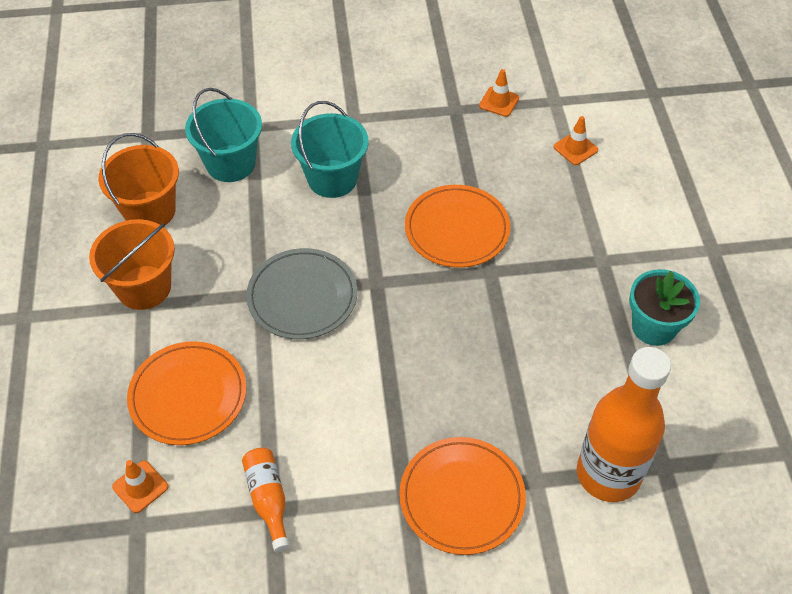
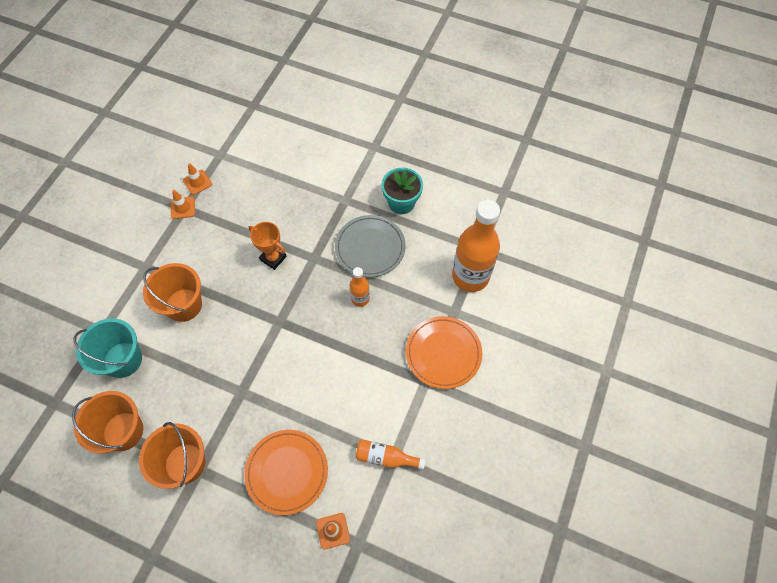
camera: 60 degrees left, 10 degrees up
(302, 297) = (260, 368): grey plate -> grey plate (370, 247)
(332, 179) = (184, 305): turquoise bucket -> orange bucket
(457, 229) = (273, 258): orange plate -> orange trophy
(471, 353) = (360, 299): none -> orange bottle
(575, 148) = (262, 166): orange traffic cone -> orange traffic cone (183, 208)

